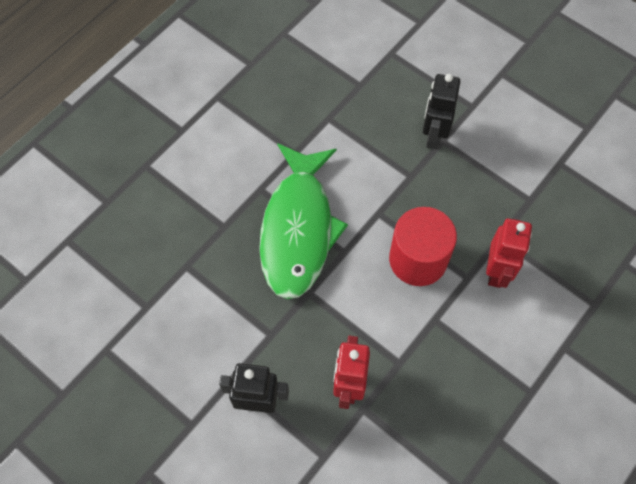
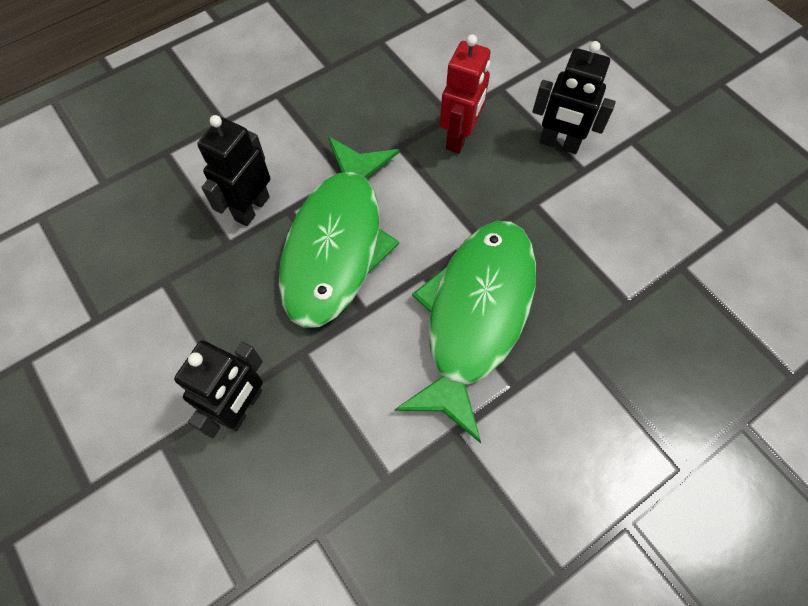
camera: 165 degrees left, 0 degrees up
(418, 259) = (337, 243): red cylinder -> green fish
(497, 271) = (251, 208): red robot -> black robot

